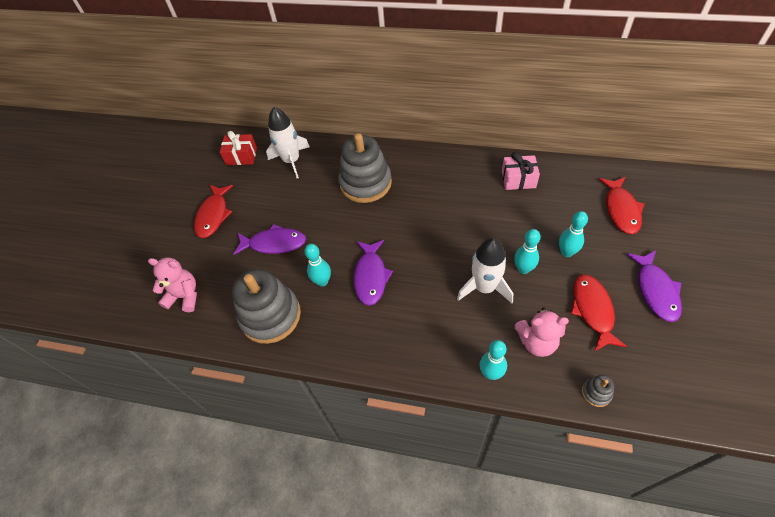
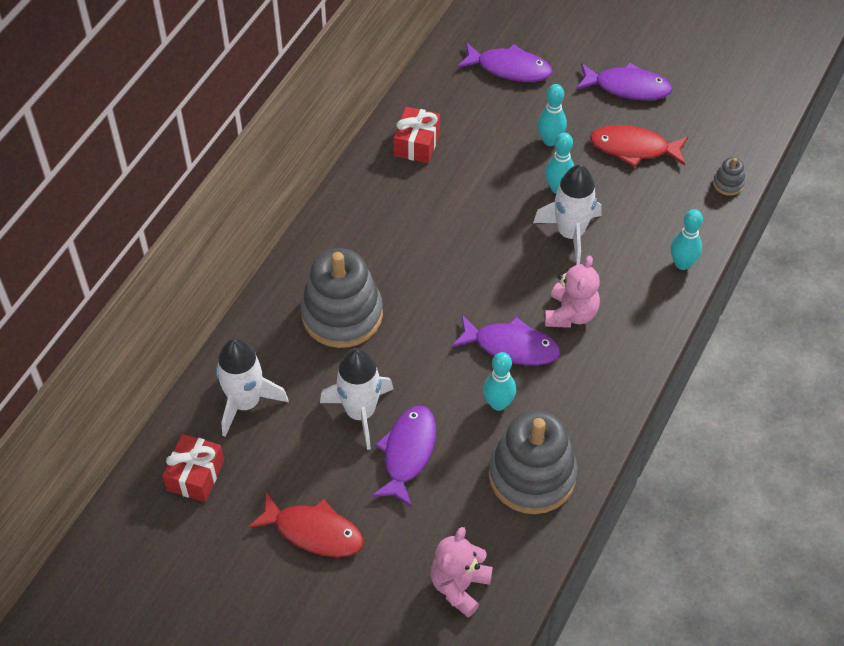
camera: 80 degrees left, 0 degrees up
(297, 212) = (360, 412): none -> white rocket
(518, 179) = (417, 144): pink gift -> red gift
(537, 342) = (657, 210): pink teddy bear -> pink teddy bear (570, 314)
(621, 210) = (509, 68): red fish -> purple fish

